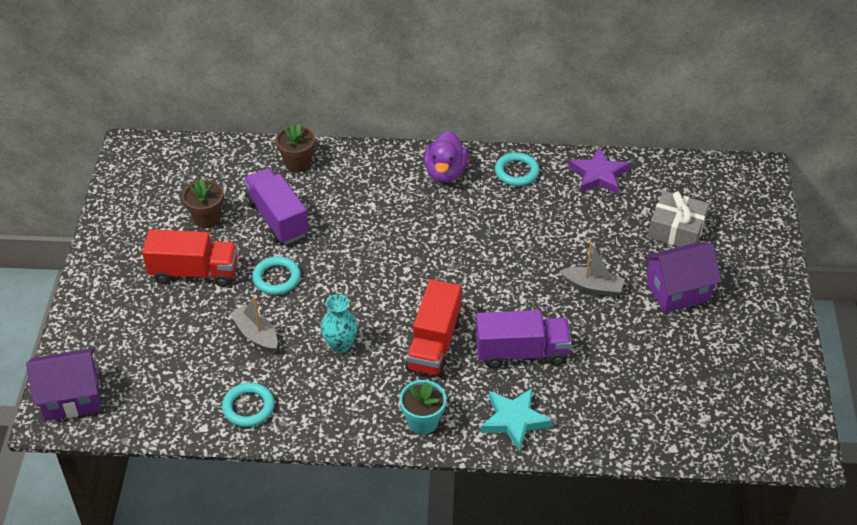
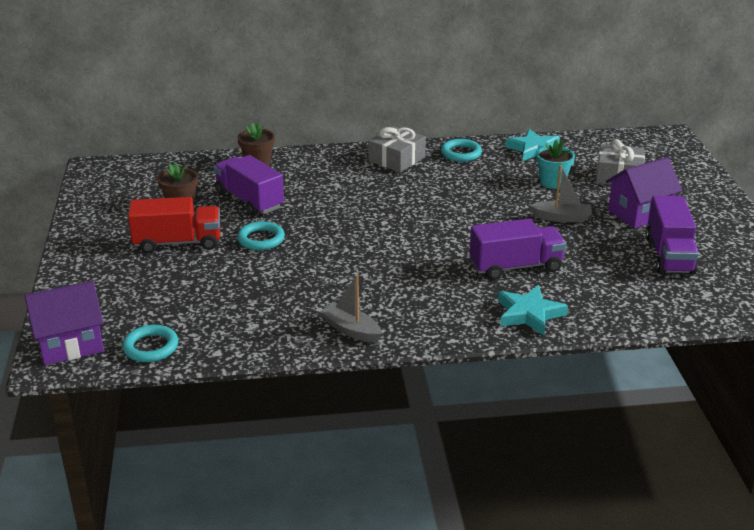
camera: 10 degrees left, 15 degrees down
(248, 407) = (260, 332): turquoise ring -> turquoise ring (151, 347)
(256, 334) = (252, 279): grey boat -> grey boat (351, 330)
(340, 345) = (338, 278): turquoise vase -> none
(423, 421) = (440, 324): turquoise flower pot -> turquoise flower pot (552, 182)
(434, 344) = (430, 269): red truck -> none
(445, 173) = (396, 159): purple duck -> grey gift
(598, 175) = (534, 149): purple star -> turquoise star
(686, 357) = (669, 255): none -> purple truck

